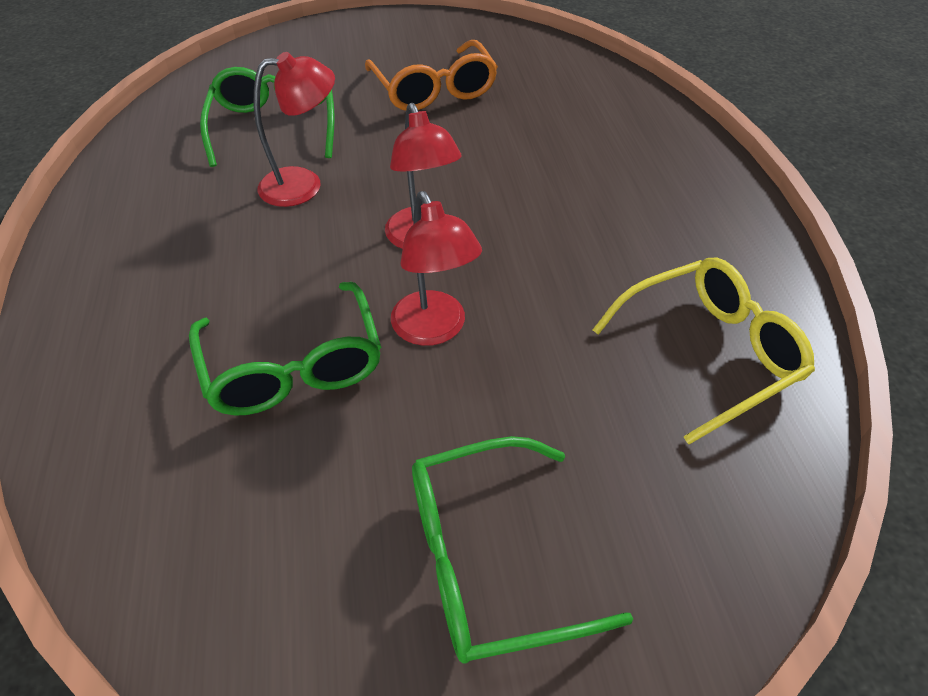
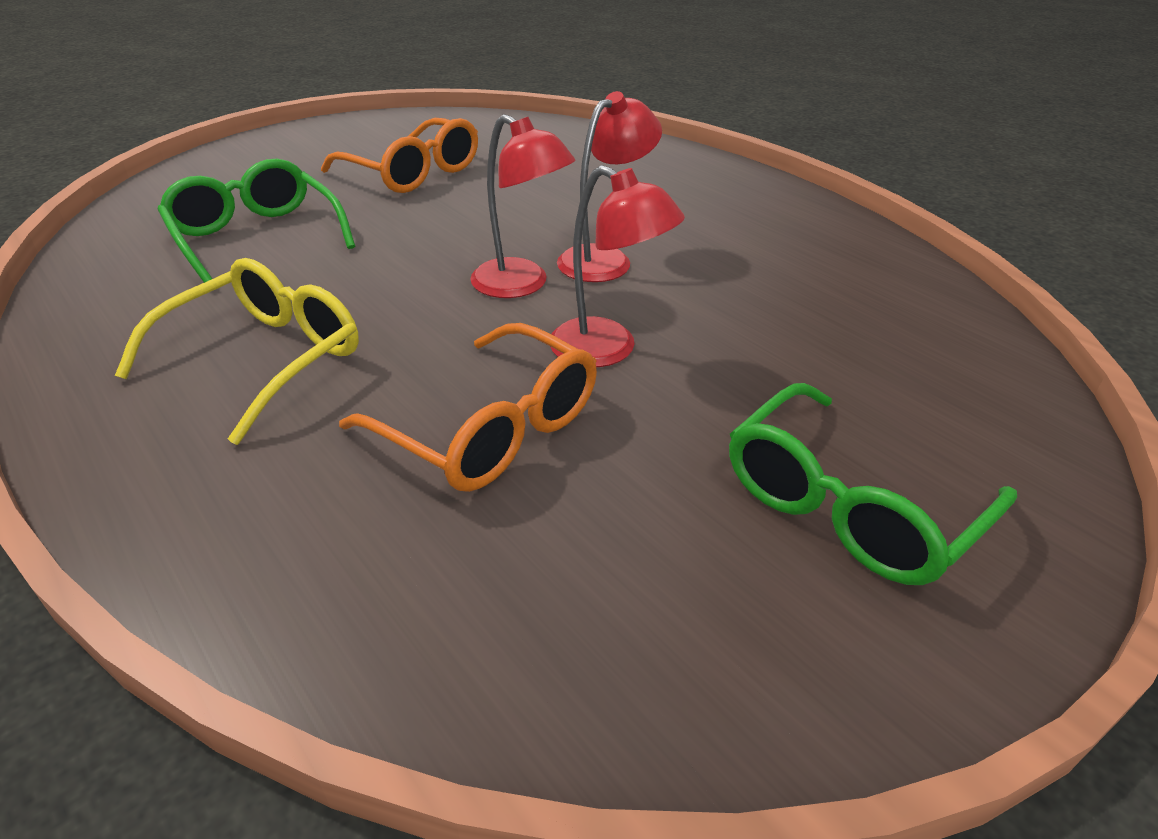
camera: 30 degrees left, 10 degrees down
(293, 365) = (489, 428): green glasses -> orange glasses
(304, 185) = (343, 277): red lamp -> red lamp (605, 259)
(707, 354) = (856, 291): yellow glasses -> yellow glasses (263, 360)

